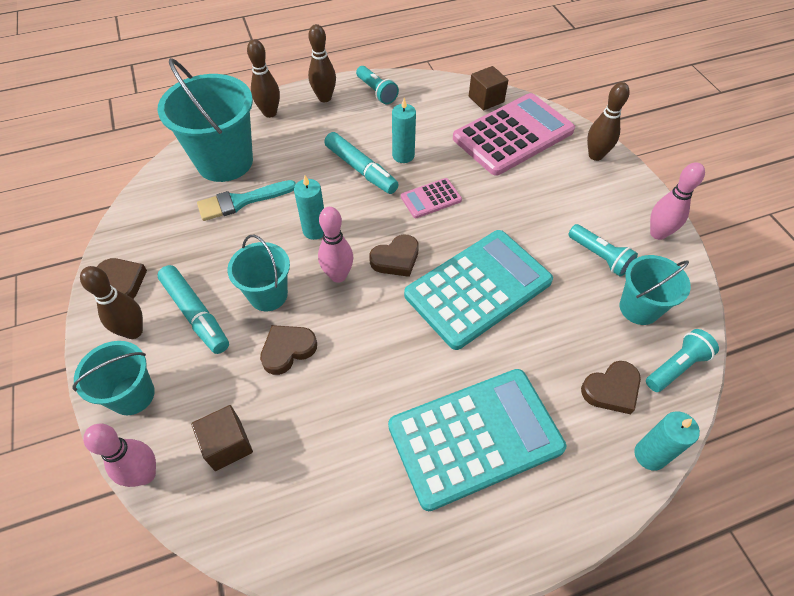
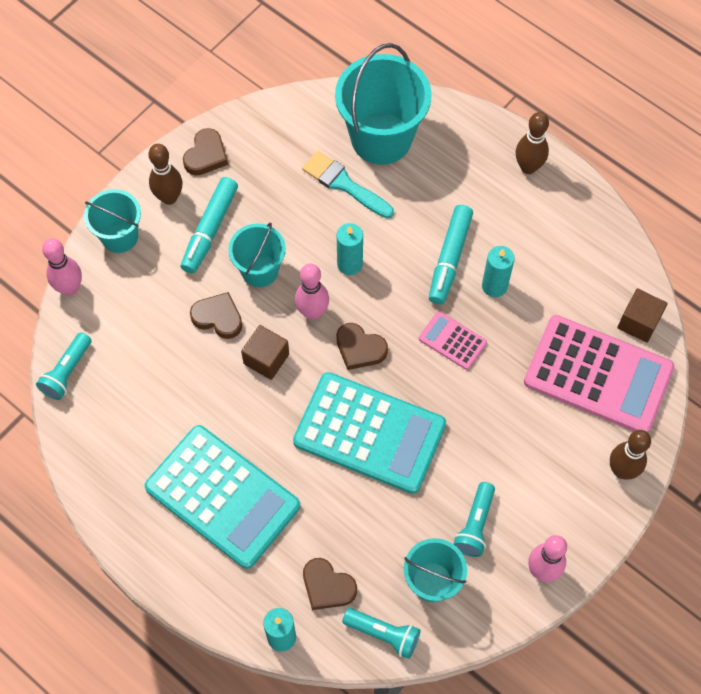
camera: 60 degrees right, 10 degrees up
(227, 445) = (119, 326): brown cube -> brown cube (266, 359)
(270, 113) = (471, 132): brown bowling pin -> none
(376, 92) = (573, 210): turquoise flashlight -> turquoise flashlight (67, 372)

